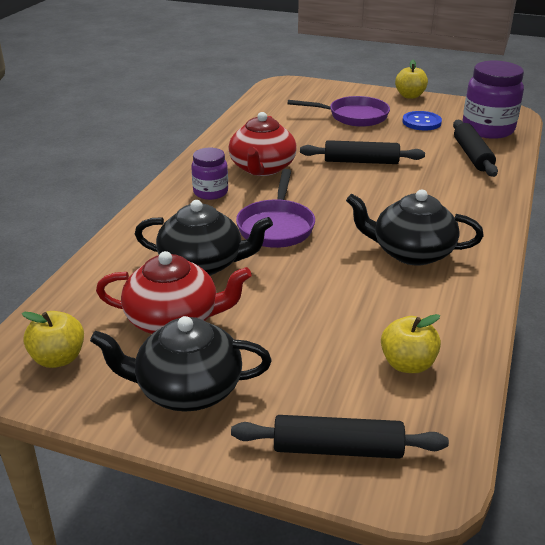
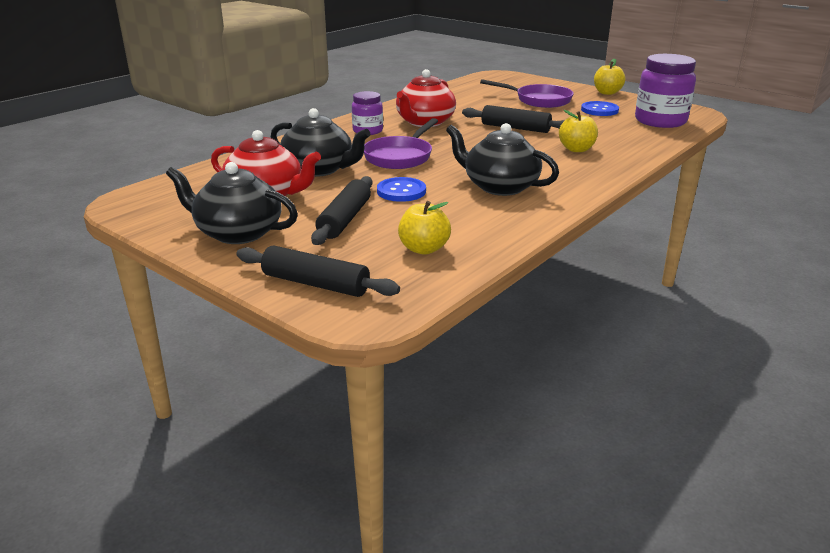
camera: 20 degrees right, 5 degrees down
(58, 358) = (165, 202): yellow apple -> yellow apple (576, 149)
(318, 280) = (401, 191): none -> blue button
(472, 155) = (625, 136): black rolling pin -> black rolling pin (345, 219)

